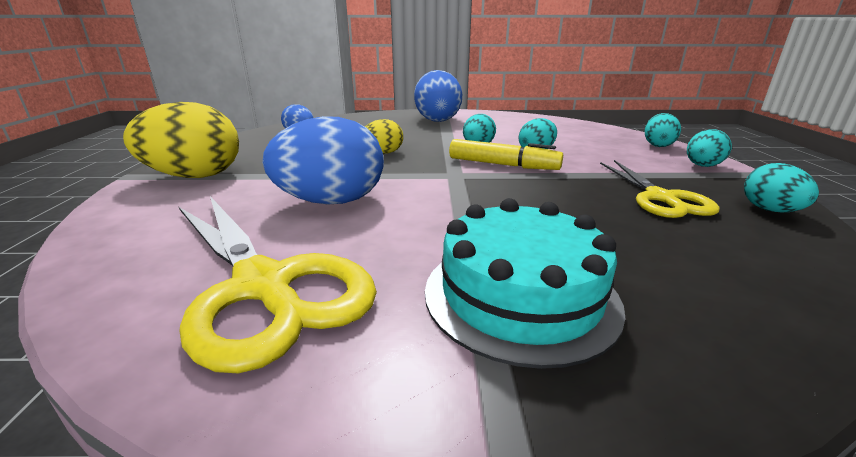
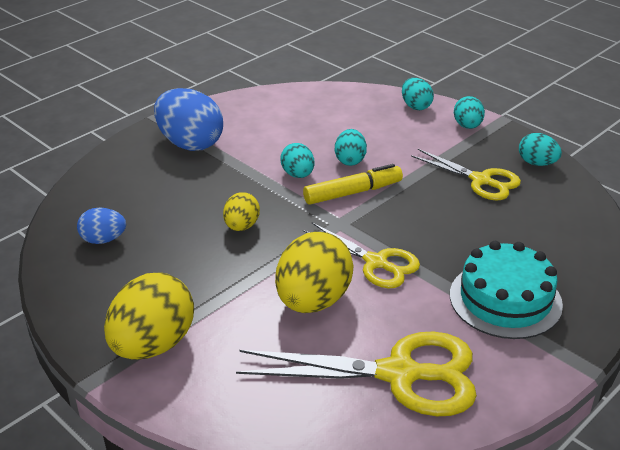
camera: 45 degrees left, 10 degrees up
(331, 202) = (313, 301): blue egg -> yellow egg
(434, 204) = (376, 262): none -> yellow scissors

